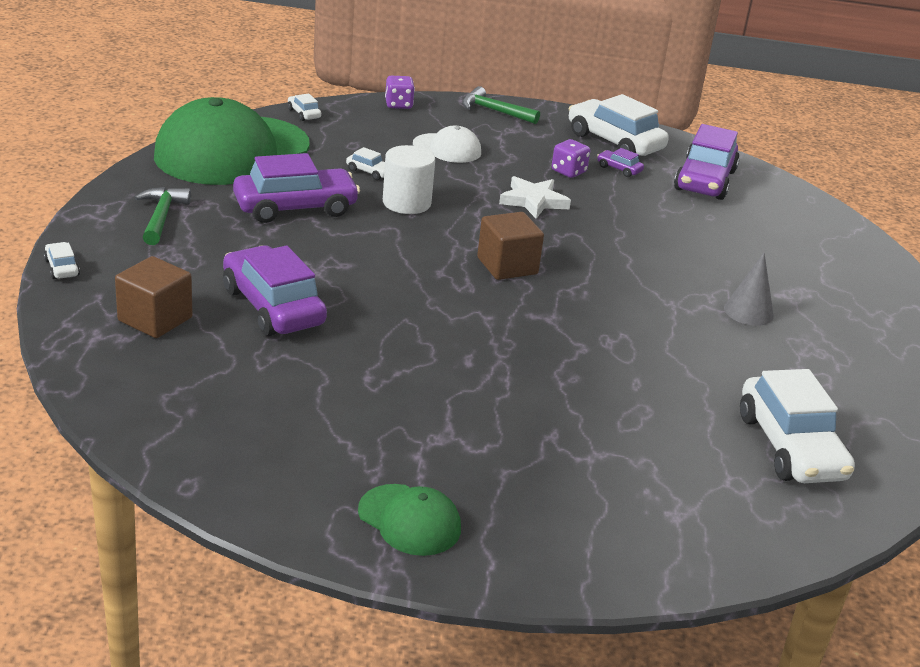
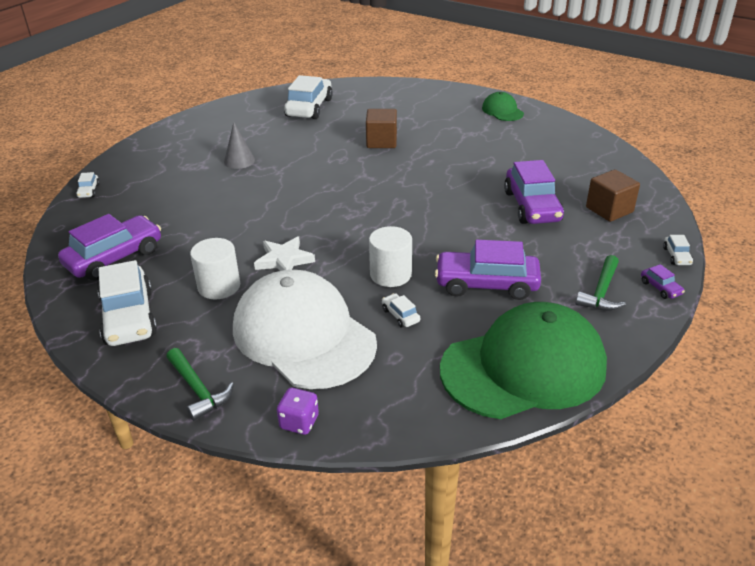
camera: 150 degrees left, 5 degrees up
(304, 114) = (422, 423): white car -> white car (89, 191)
(447, 148) = (303, 335): white cap -> white cap, size x2.22
(507, 266) = (358, 210): brown cube -> brown cube (381, 141)
(568, 172) = (219, 286): purple dice -> white cylinder
(619, 169) = (170, 282): purple car -> purple car (660, 288)

